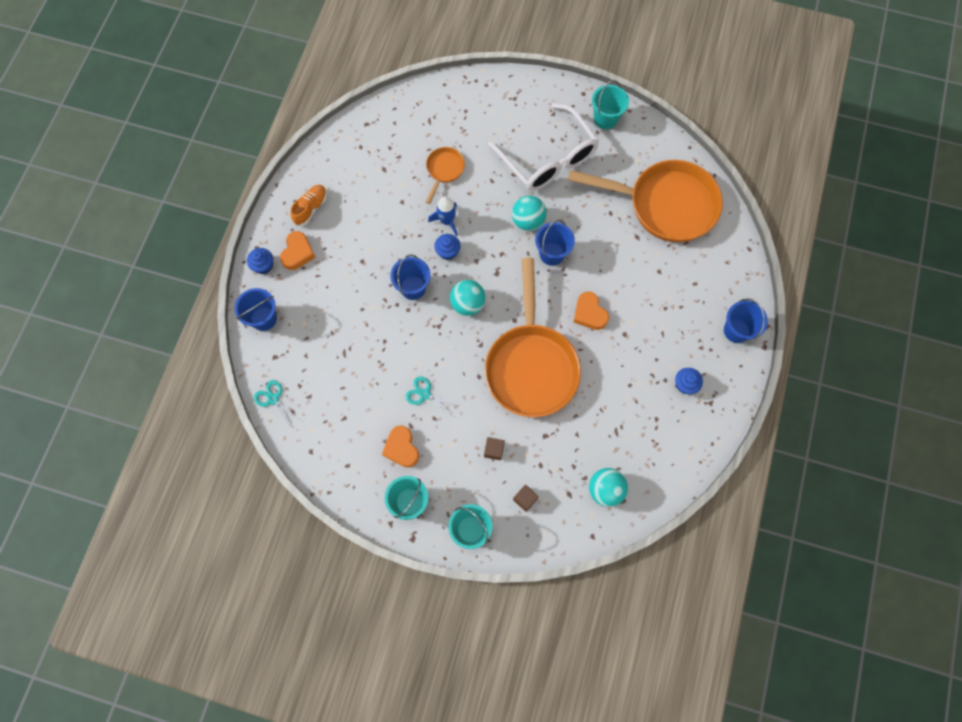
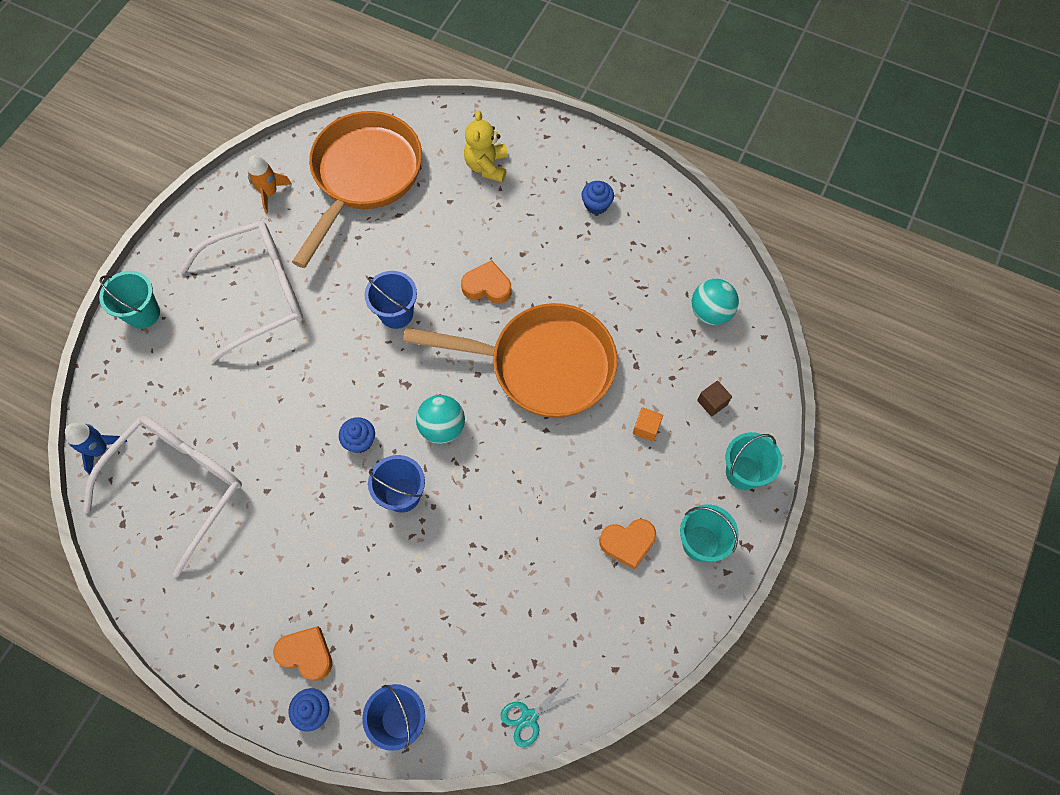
camera: 80 degrees left, 5 degrees down
(311, 208) = (238, 625): orange shoe -> none
(397, 148) = (179, 484): none -> white glasses
(425, 394) = (558, 502): turquoise scissors -> none
(444, 170) = (235, 426): orange pan -> none
(447, 221) = (314, 435): blue rocket -> blue rocket (100, 450)
(494, 450) = (646, 428): brown cube -> orange cube
(528, 221) = (342, 333): turquoise ball -> none
(589, 313) = (487, 286): orange heart -> orange heart turned 150 degrees counterclockwise
(605, 118) = (222, 216): turquoise bucket -> turquoise bucket (143, 313)
(633, 144) = (269, 193): none -> orange rocket
(699, 293) = (487, 166): none -> yellow teddy bear
(736, 330) = (541, 141): blue bucket -> none

